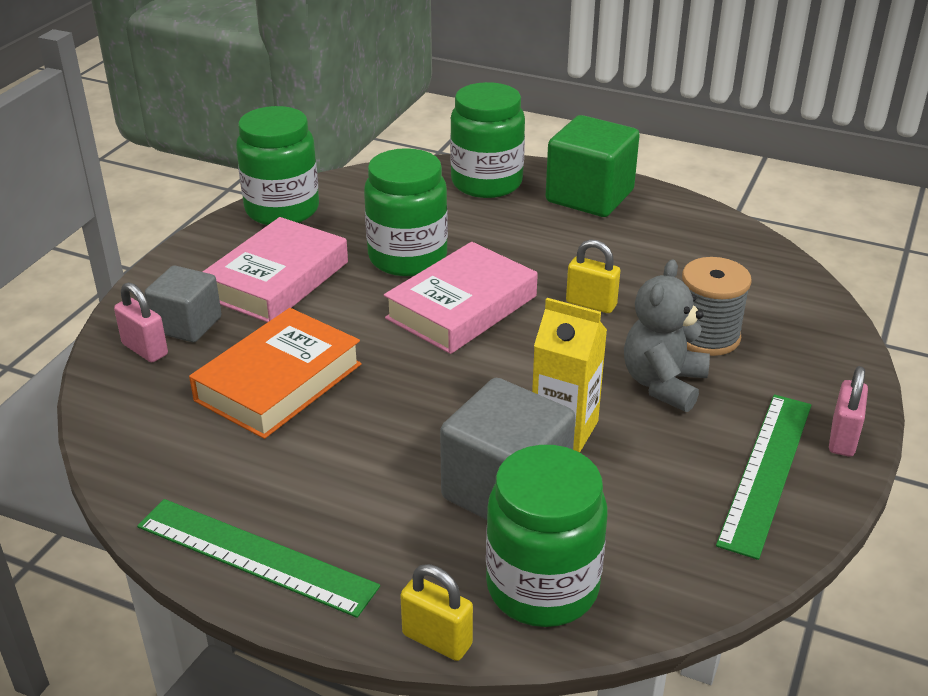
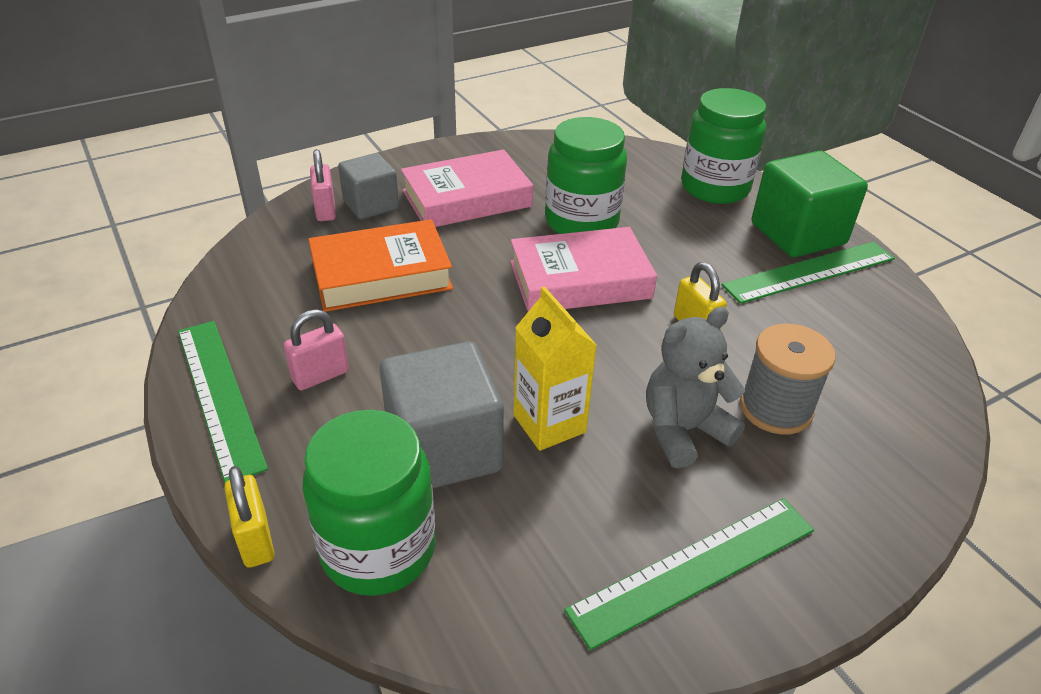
camera: 35 degrees right, 5 degrees up
(282, 210) = (529, 148): green jar -> none
(628, 223) = (809, 272): none -> green ruler
(842, 438) = (813, 583): pink padlock -> pink padlock (320, 376)

